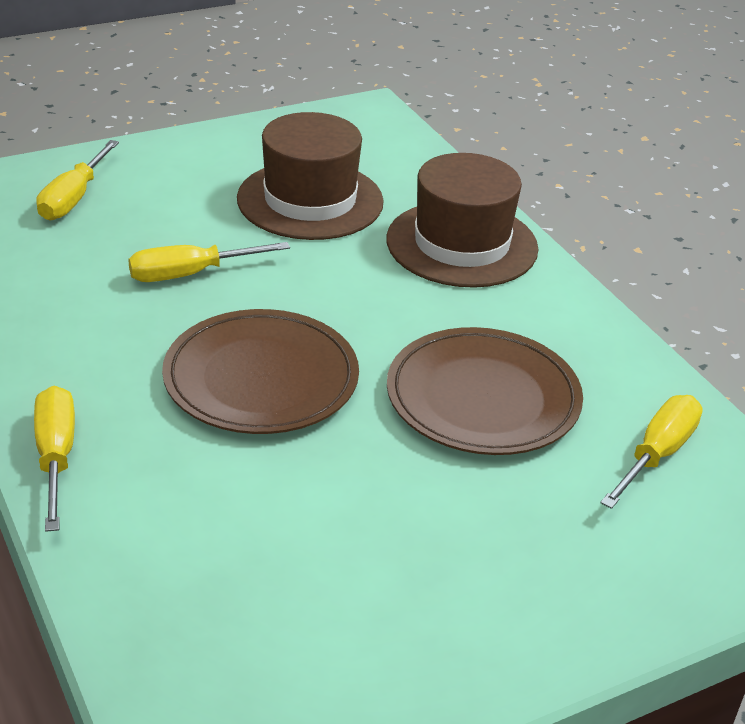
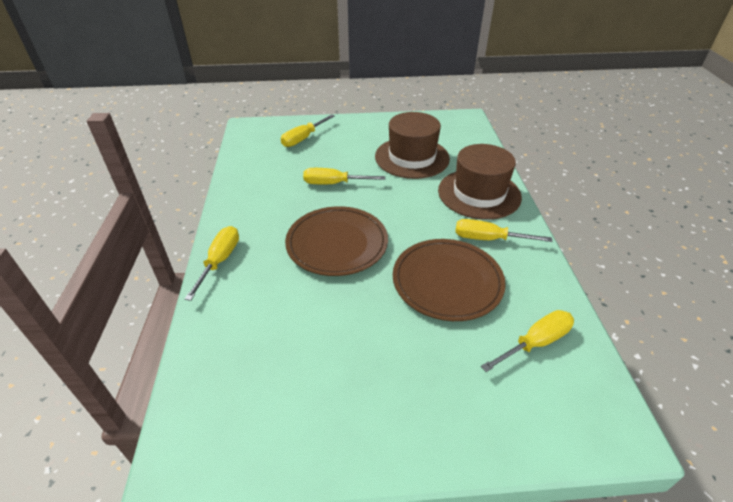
camera: 25 degrees right, 5 degrees up
(515, 316) = (489, 239): none -> yellow screwdriver

